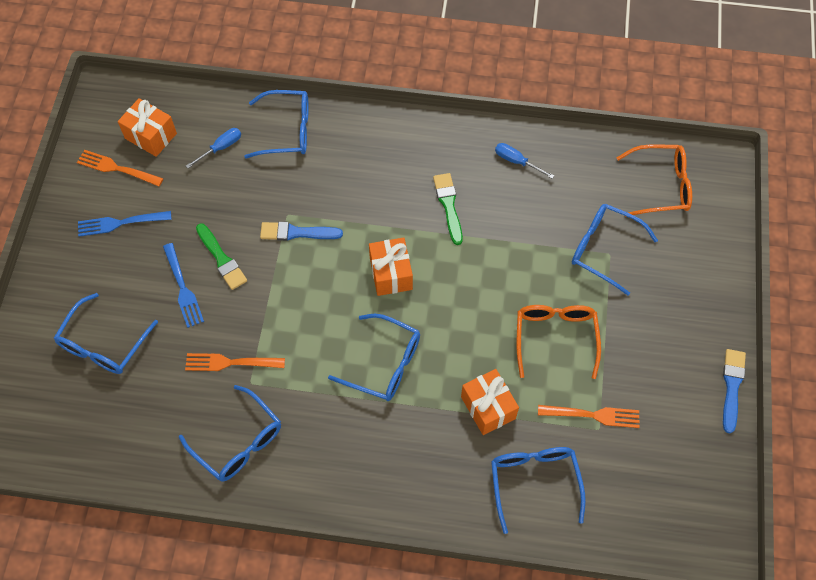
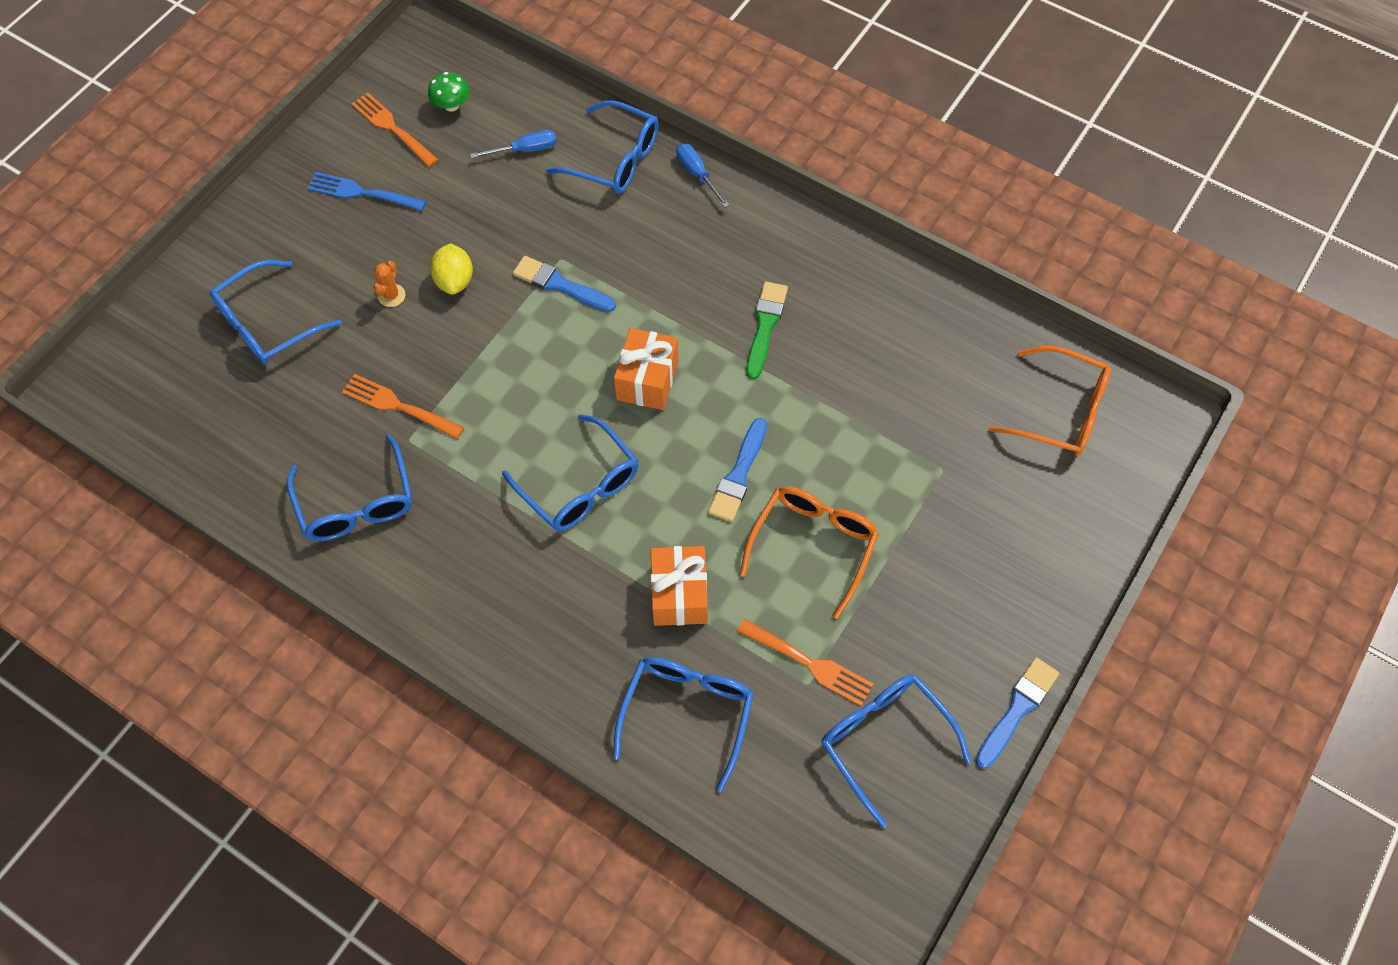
camera: 25 degrees right, 0 degrees up
(151, 136) = (451, 105): orange gift -> green mushroom
(182, 287) = (391, 295): blue fork -> orange cactus
(221, 259) = (455, 281): green brush -> yellow lemon
(484, 312) = (738, 474): none -> blue brush
(516, 161) = (883, 306): blue screwdriver -> blue screwdriver (697, 174)
(603, 249) = (938, 461): blue glasses -> blue glasses (884, 740)

